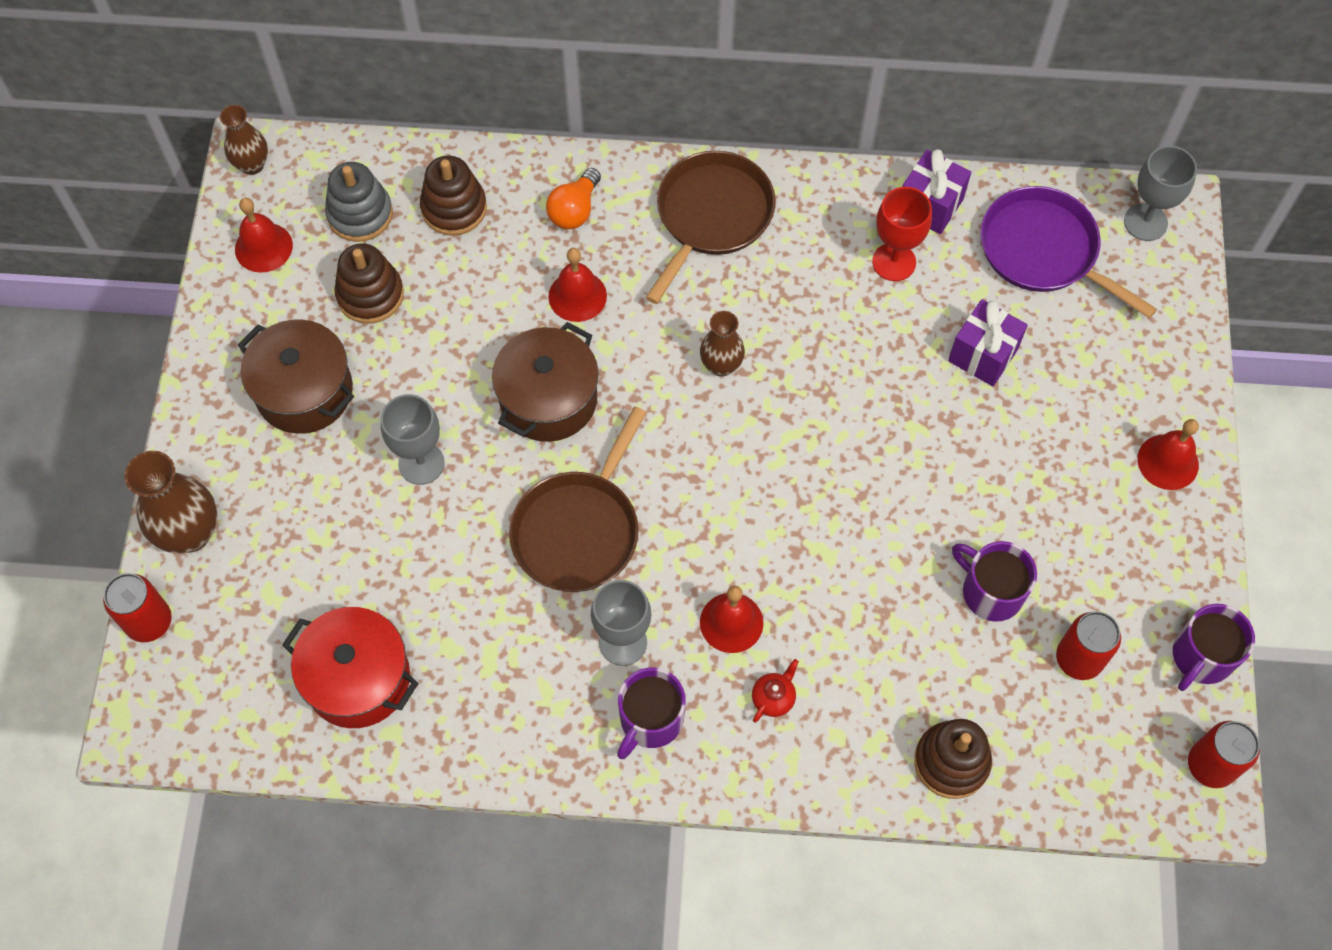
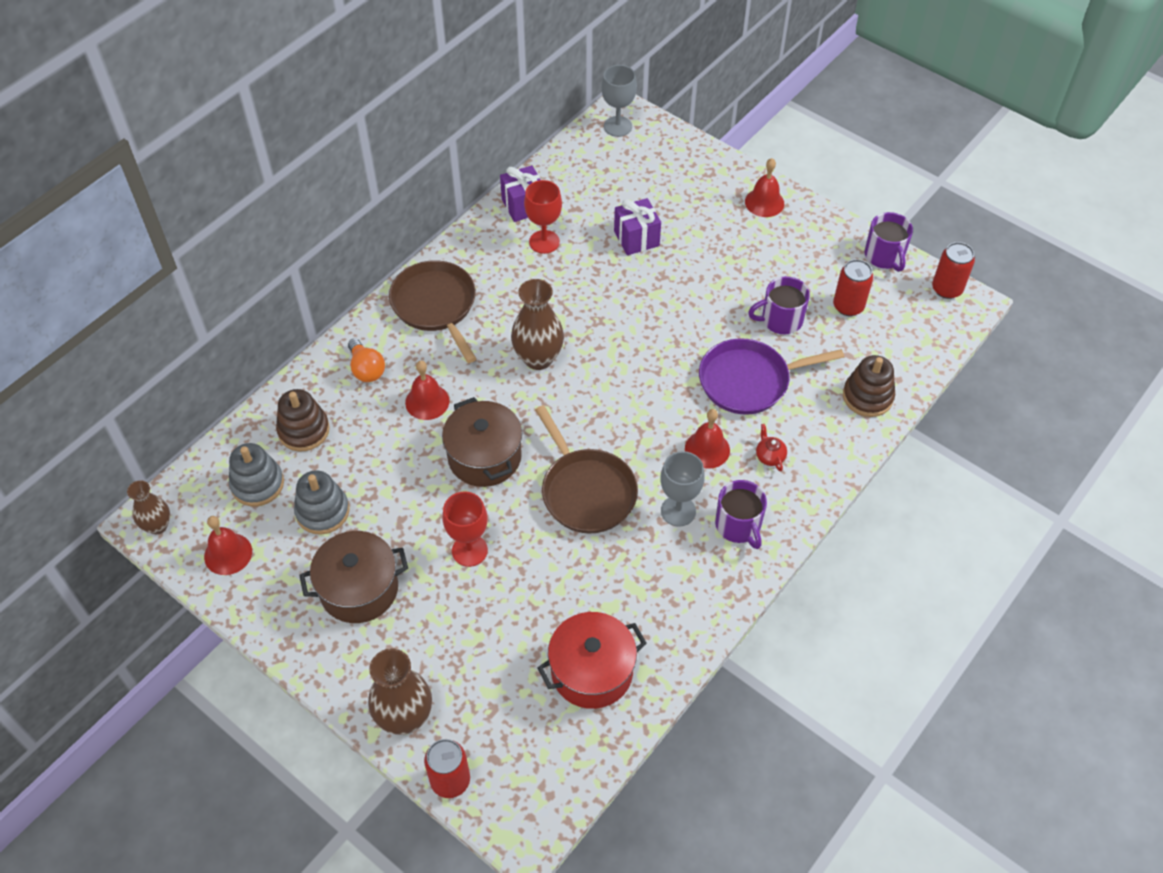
camera: 55 degrees left, 10 degrees down
(370, 295) = (322, 511): brown stacking toy -> grey stacking toy
(421, 463) = (469, 550): grey goblet -> red goblet
(721, 365) = (538, 358): brown vase -> brown vase, size x1.62
(1043, 251) = (596, 176): purple pan -> purple pan (748, 381)

